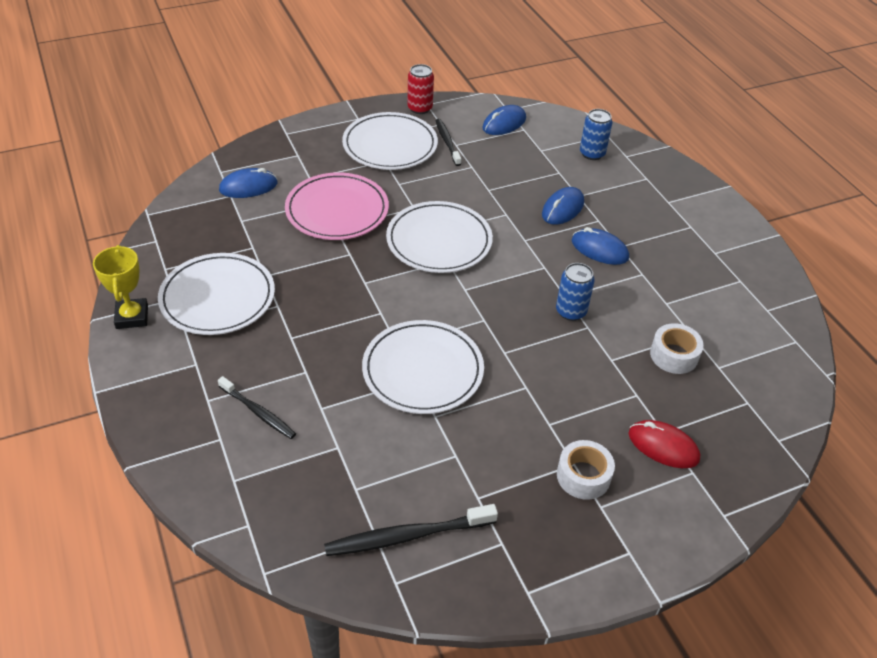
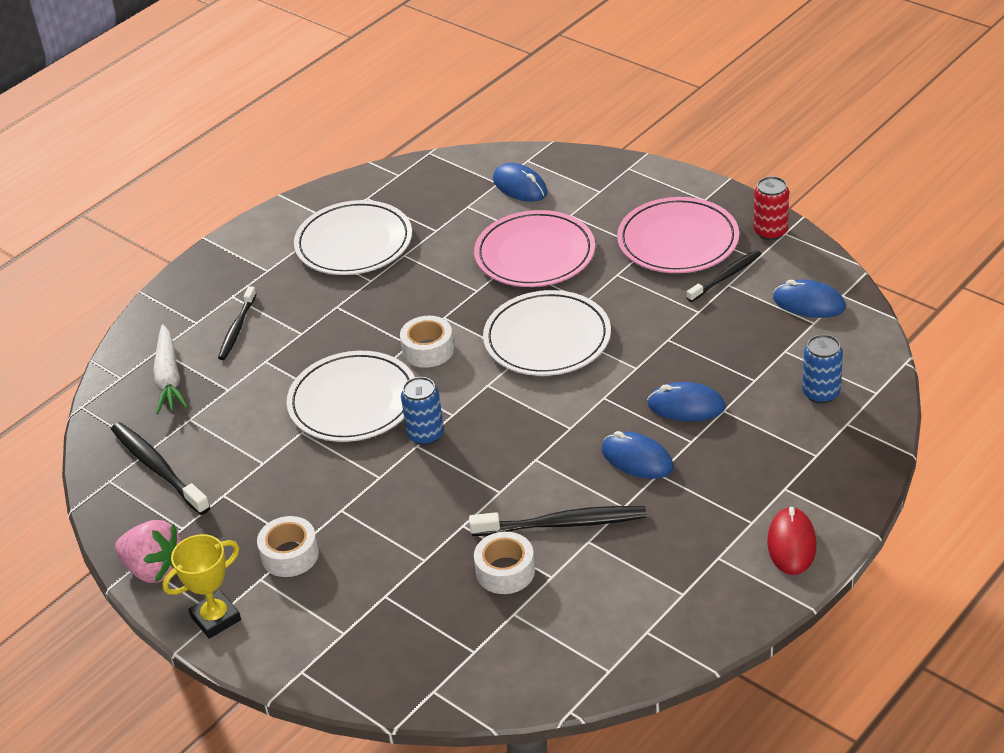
camera: 70 degrees right, 5 degrees down
(132, 317) = (296, 211): yellow trophy -> yellow trophy (216, 618)
(284, 486) = (169, 378): none -> white carrot
(390, 145) = (678, 240): white plate -> pink plate
(397, 305) = (428, 350): none -> white tape
(544, 583) = (154, 569): none -> pink strawberry
(571, 311) = (514, 471): blue can -> blue can (425, 435)
(599, 249) = (637, 459): blue mouse -> blue mouse turned 60 degrees counterclockwise
(642, 308) = (563, 524): none -> black toothbrush
(663, 446) = (364, 601): red mouse -> red mouse (791, 544)

